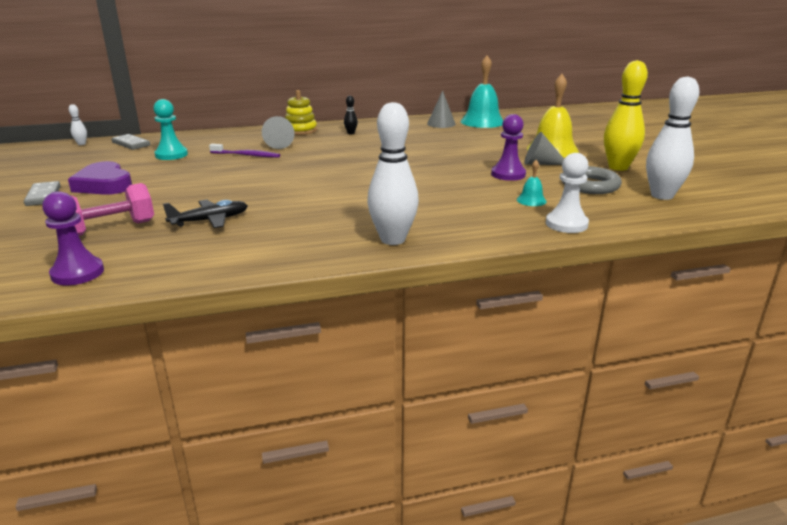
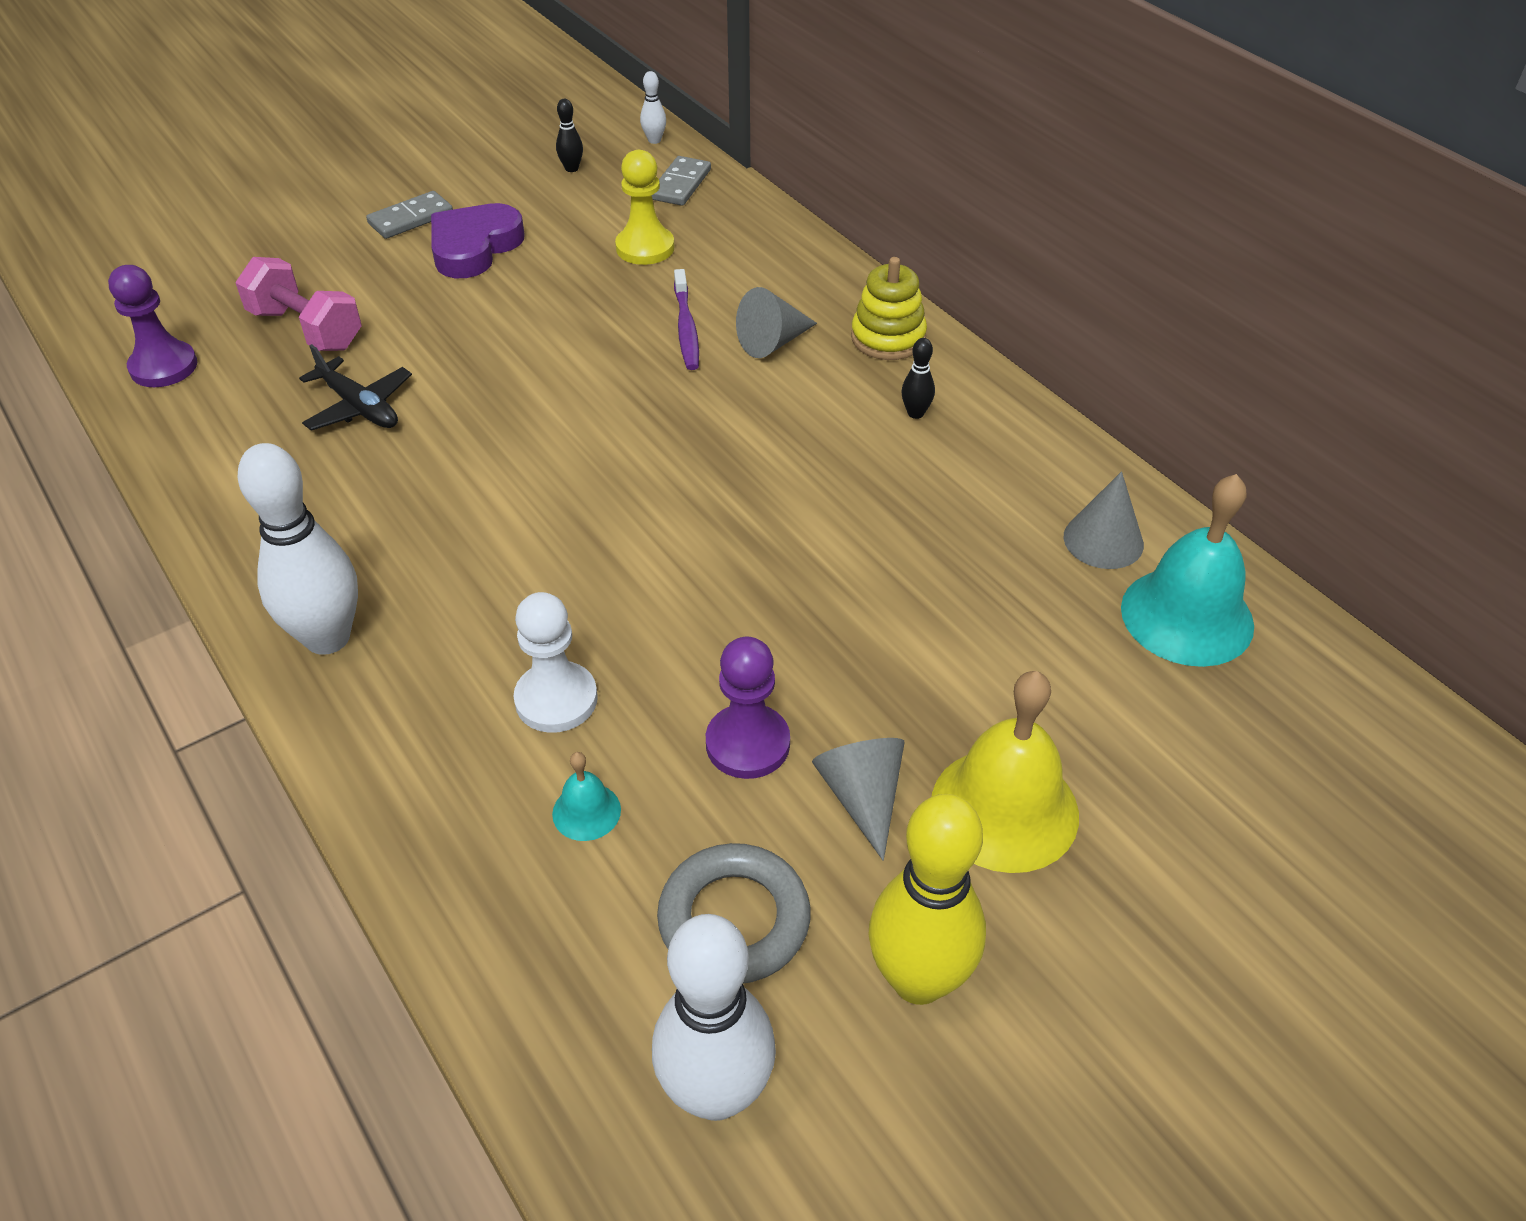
camera: 70 degrees right, 20 degrees up
(71, 160) = (571, 168): none -> black bowling pin
(171, 155) = (645, 248): turquoise pawn -> yellow pawn
(566, 224) = (462, 892): white pawn -> white pawn (556, 699)

